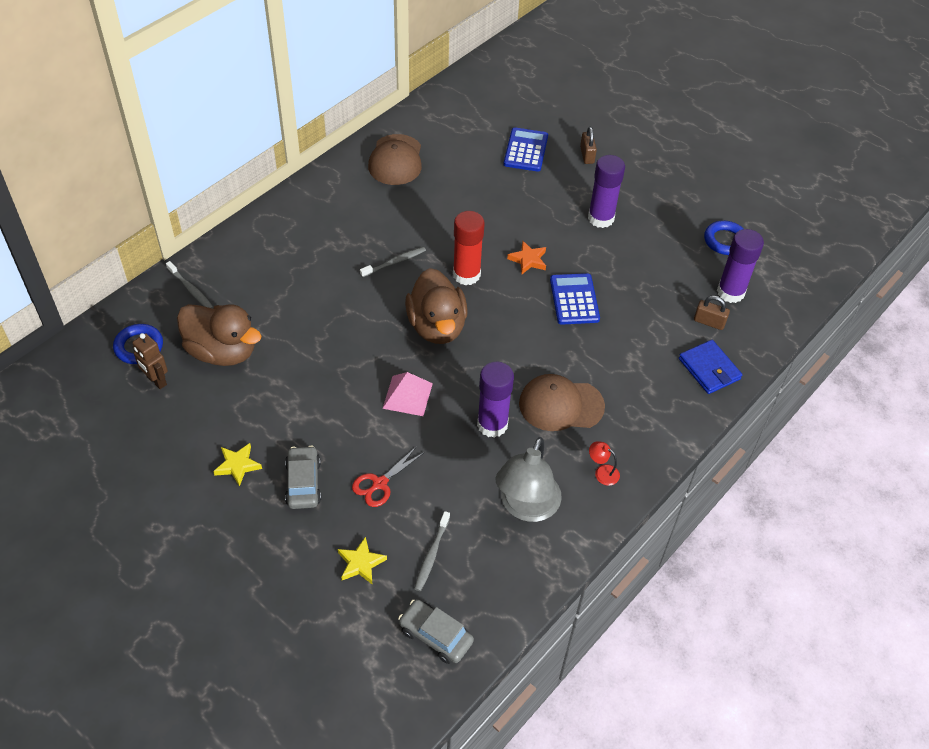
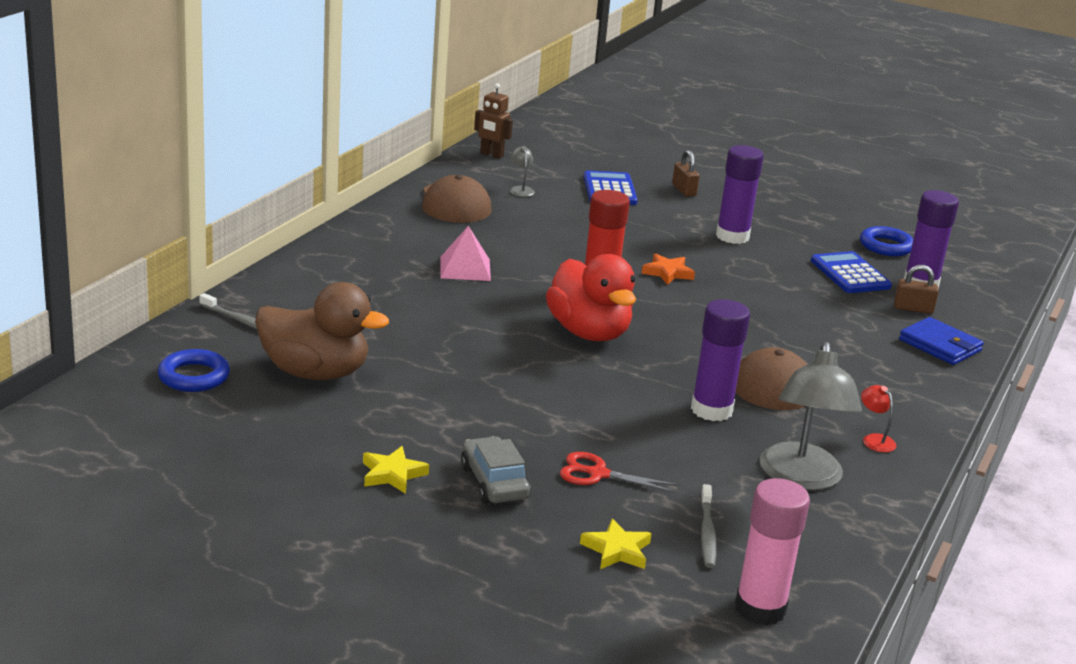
camera: 15 degrees left, 25 degrees down
(156, 381) = (234, 405): brown robot -> brown robot (491, 155)
(380, 483) = (598, 474): red scissors -> red scissors turned 75 degrees clockwise
(394, 262) = (503, 284): grey toothbrush -> none
(407, 395) = (587, 393): pink pyramid -> pink pyramid (465, 268)
(435, 635) = (760, 608): grey car -> pink glue stick
(437, 326) = (589, 333): brown duck -> red duck
(454, 146) = (521, 189): none -> grey lamp
(574, 299) = (743, 301): blue calculator -> blue calculator (850, 274)
(602, 472) = (874, 439): red lamp -> red lamp turned 45 degrees clockwise

